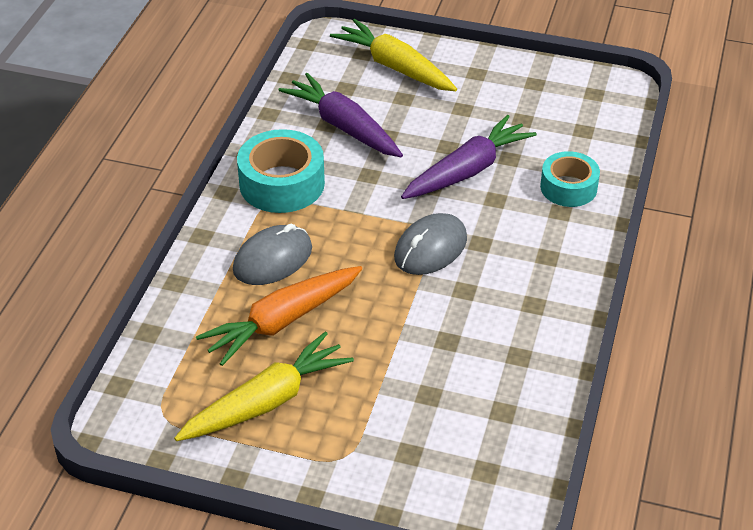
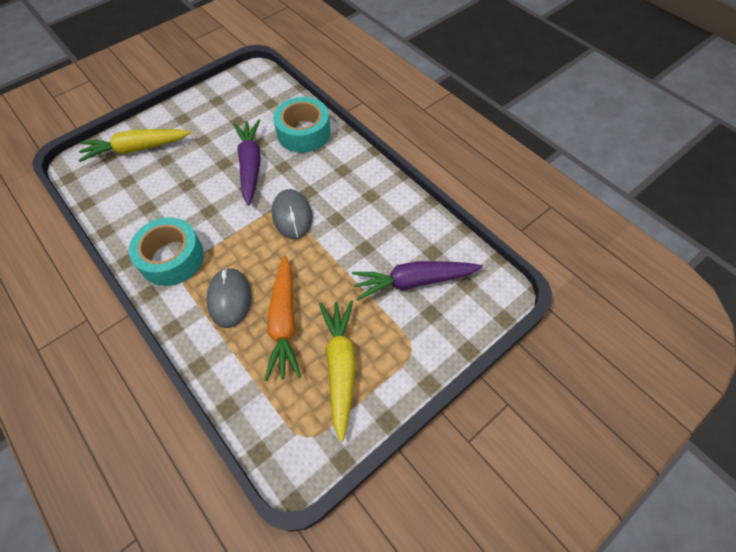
camera: 55 degrees left, 15 degrees up
(343, 126) = (157, 200): purple carrot -> purple carrot (413, 281)
(568, 187) = (304, 133): turquoise tape -> turquoise tape, size x1.51

